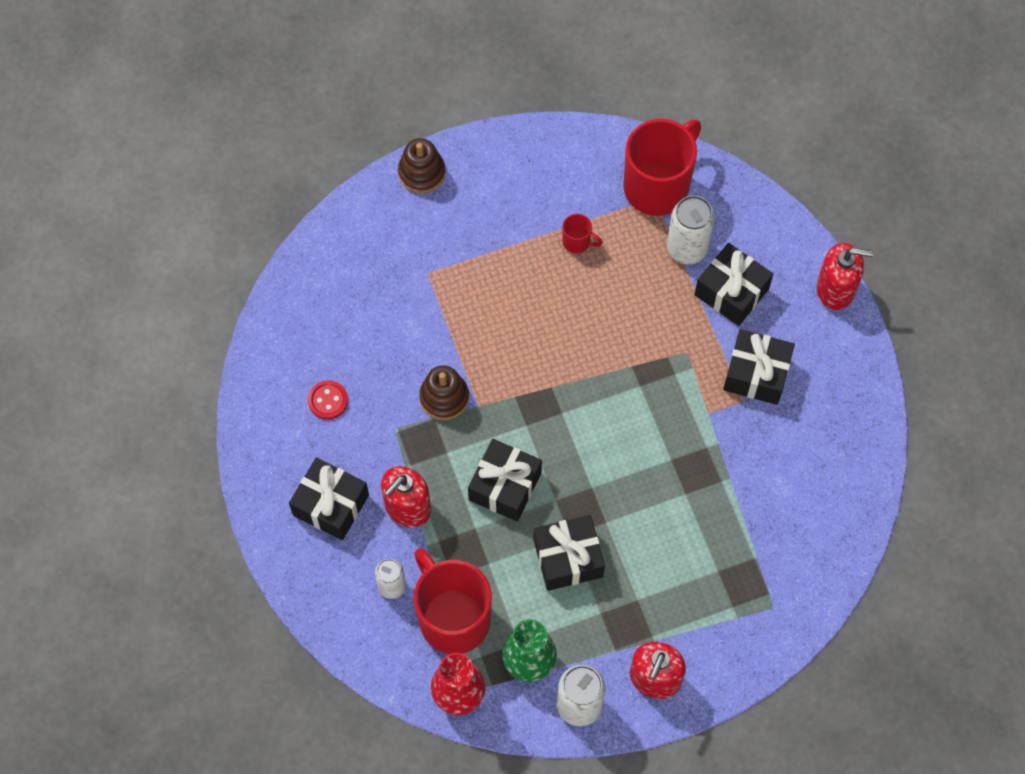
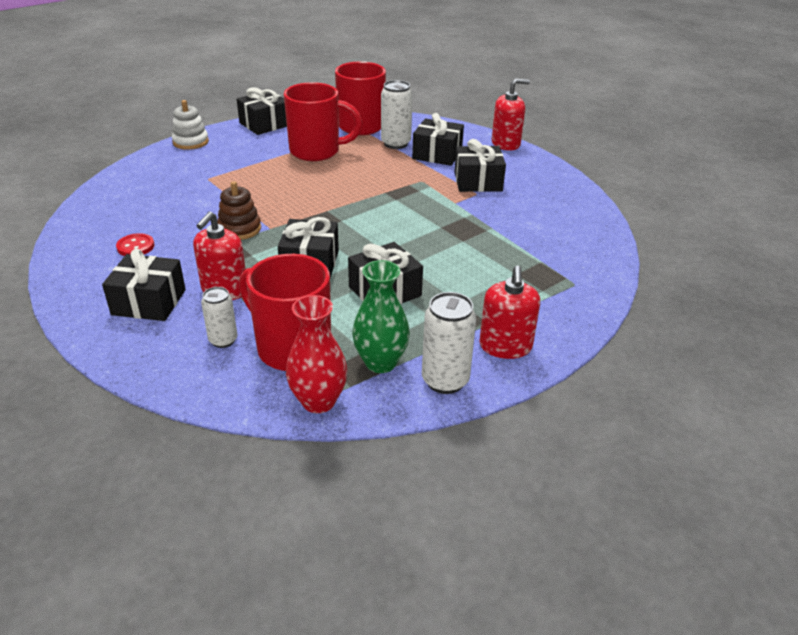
camera: 20 degrees left, 30 degrees down
(422, 173) = (190, 142): brown stacking toy -> white stacking toy
(527, 147) = (265, 124): none -> black gift
(577, 242) = (317, 151): red mug -> red mug, size x2.39

